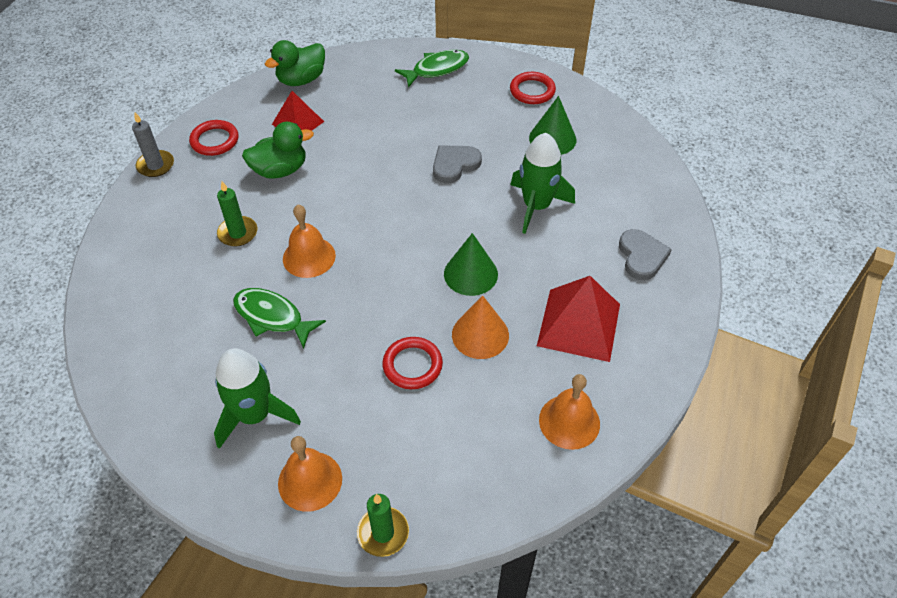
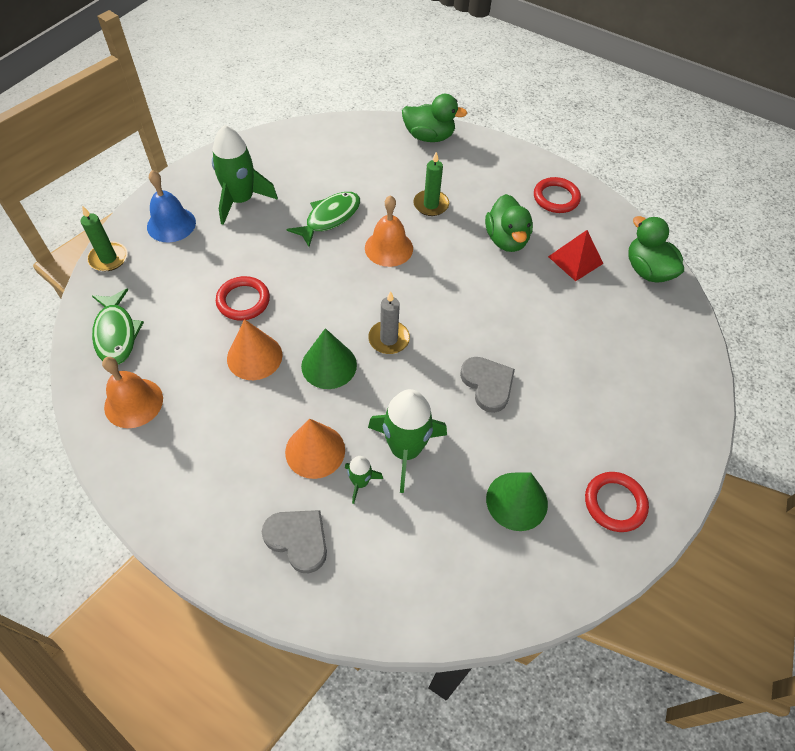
camera: 100 degrees right, 5 degrees up
(120, 252) = (429, 137): none -> green duck
(155, 165) = (528, 159): grey candle -> grey candle (389, 339)
(310, 481) = (171, 224): orange bell -> blue bell
(437, 69) = (664, 402): green fish -> green fish (116, 334)
(561, 264) = (315, 451): none -> orange cone
(577, 228) = (360, 482): none -> green rocket
(578, 324) = (232, 443): red pyramid -> none
(641, 256) = (298, 539): grey heart -> grey heart turned 150 degrees counterclockwise

